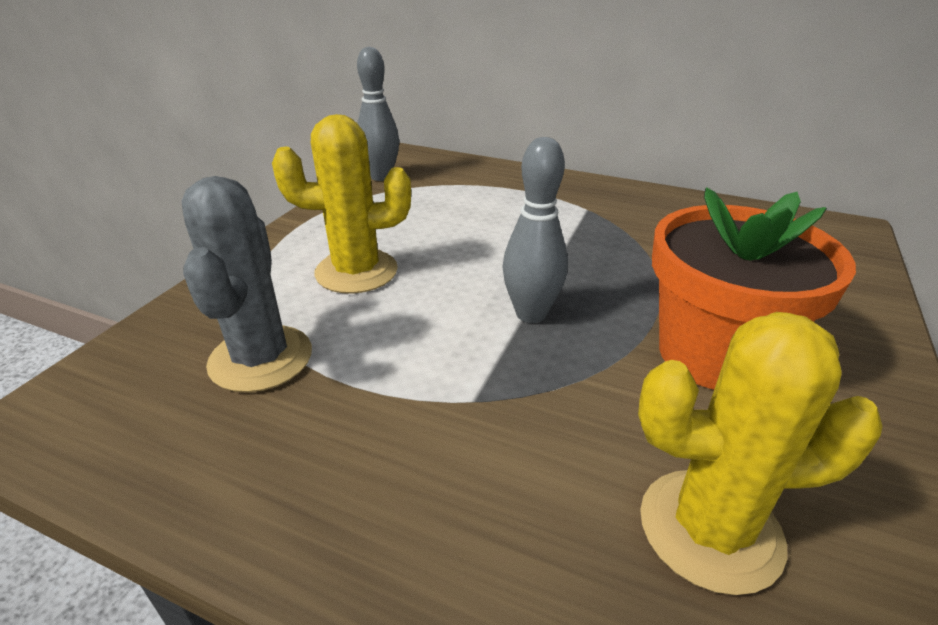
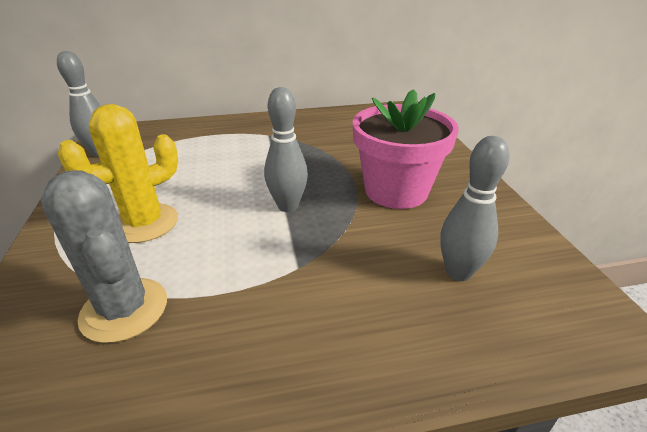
camera: 35 degrees left, 0 degrees up
(710, 529) = (458, 272): yellow cactus -> grey bowling pin
(714, 354) = (396, 191): orange flower pot -> pink flower pot

